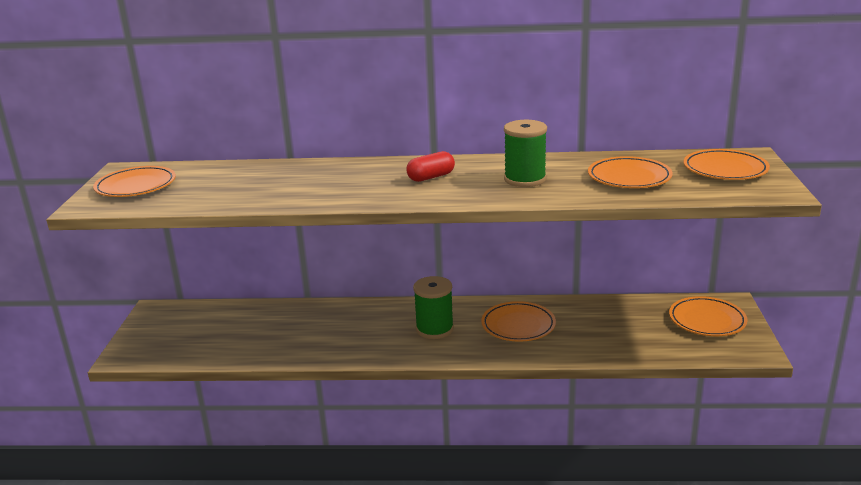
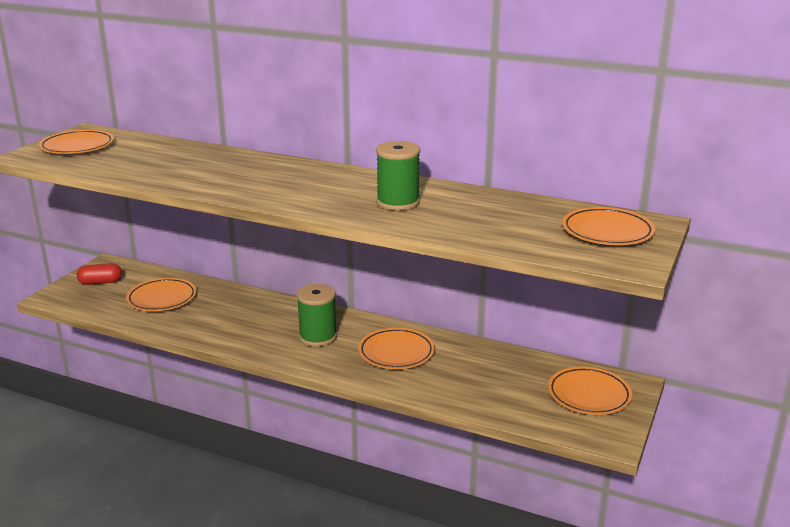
camera: 20 degrees right, 0 degrees up
(431, 177) = (317, 184): red capsule -> red capsule (100, 282)
(629, 177) = (498, 220): orange plate -> orange plate (162, 298)

